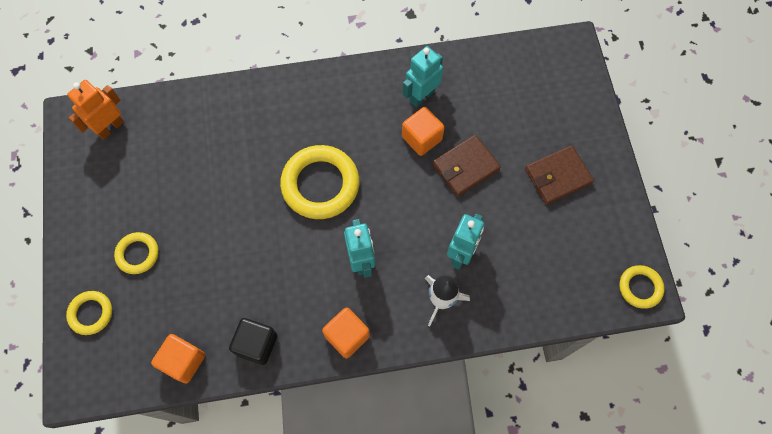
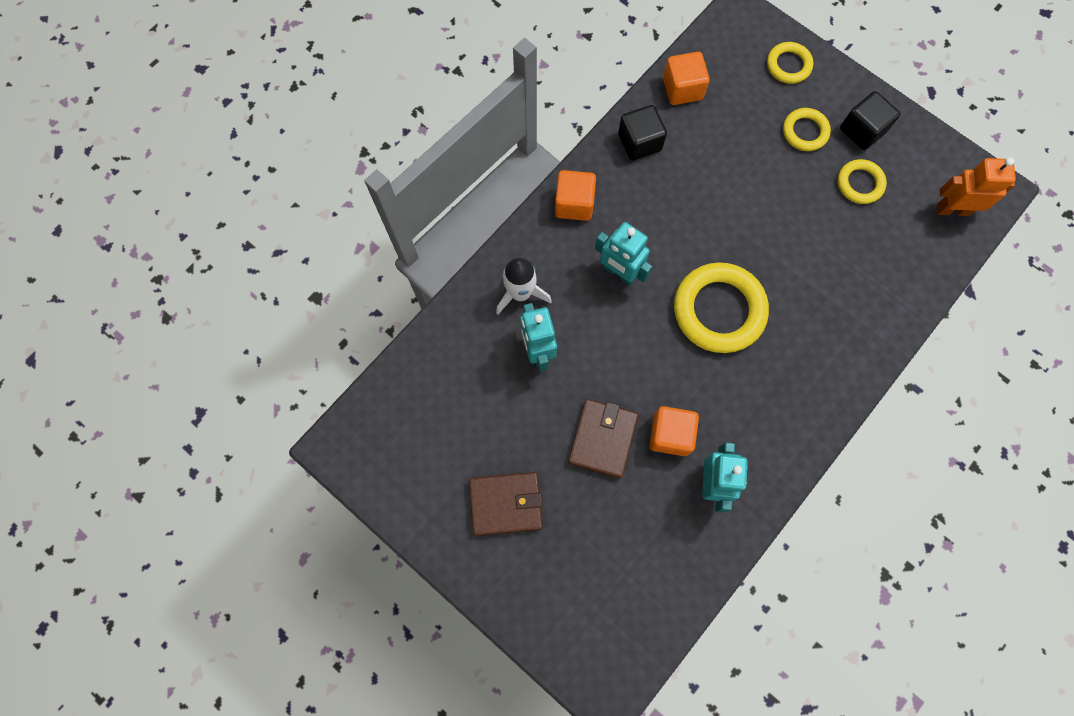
camera: 140 degrees right, 5 degrees up
(101, 223) = (862, 130): none -> black cube
(110, 127) = (952, 209): orange robot -> orange robot turned 90 degrees counterclockwise
(558, 176) = (506, 503): brown wallet -> brown wallet turned 60 degrees clockwise
(640, 287) = (349, 448): yellow ring -> yellow ring (860, 183)

